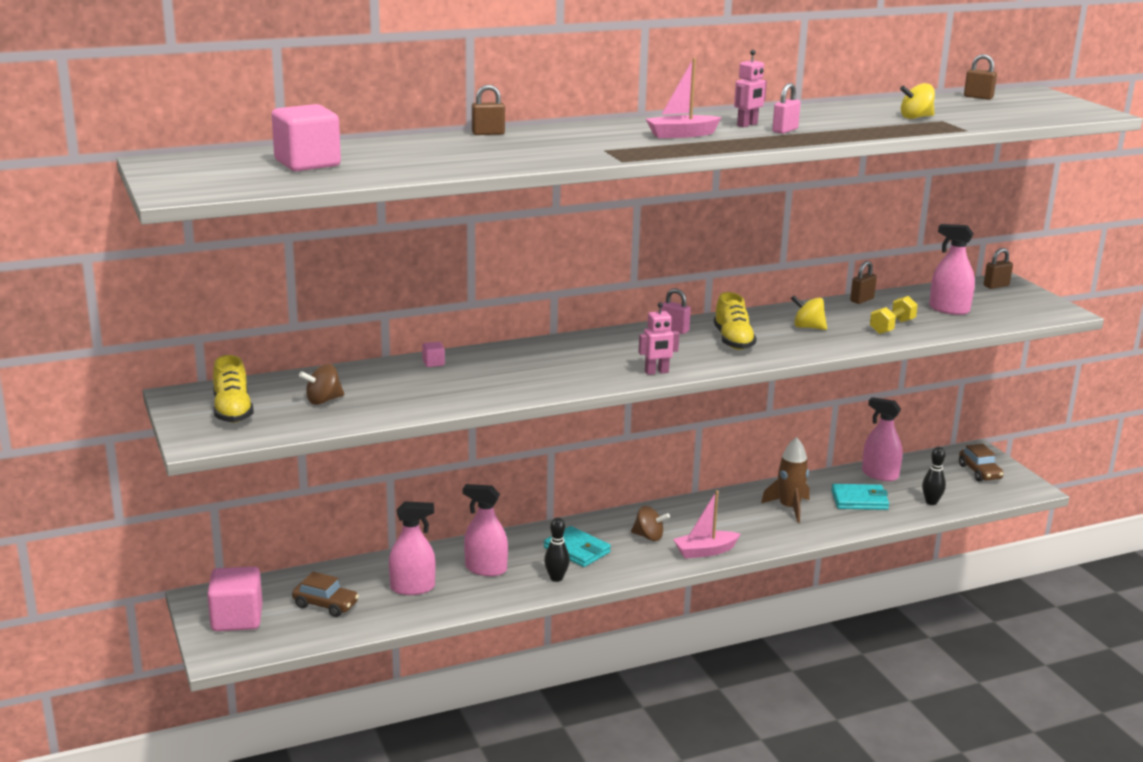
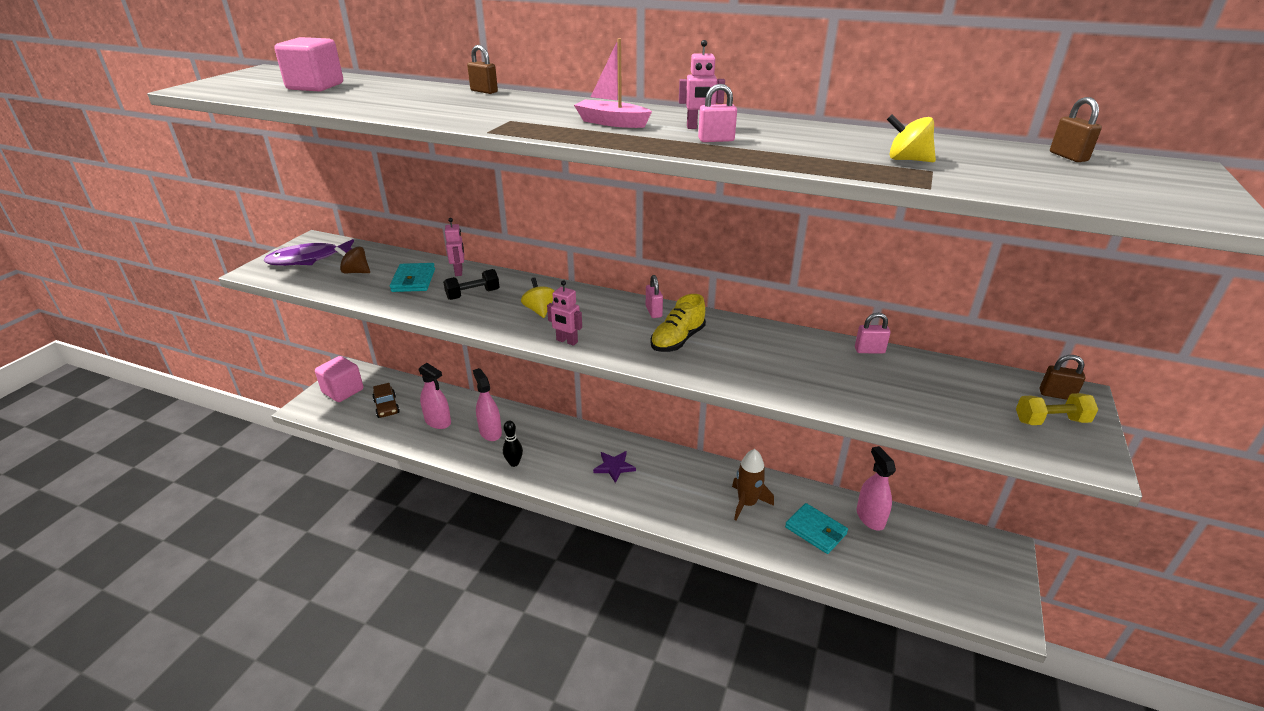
camera: 45 degrees right, 10 degrees up
(233, 411) = (309, 259): yellow shoe -> purple fish
(433, 363) = (459, 272): pink cube -> pink robot
(495, 373) = (473, 294): none -> black dumbbell
(577, 550) = (557, 450): turquoise wallet -> turquoise wallet (413, 280)
(649, 537) = (614, 467): brown spinning top -> purple star
(705, 551) = (631, 501): pink boat -> none
(808, 327) = (764, 355): yellow spinning top -> yellow spinning top (539, 310)
(862, 300) = (869, 350): brown padlock -> pink padlock
(892, 327) = (846, 390): yellow dumbbell -> yellow dumbbell (1050, 421)
(931, 502) = (879, 571): black bowling pin -> none
(949, 309) = (945, 398): pink spray bottle -> none
(979, 472) = (976, 570): brown car -> none

